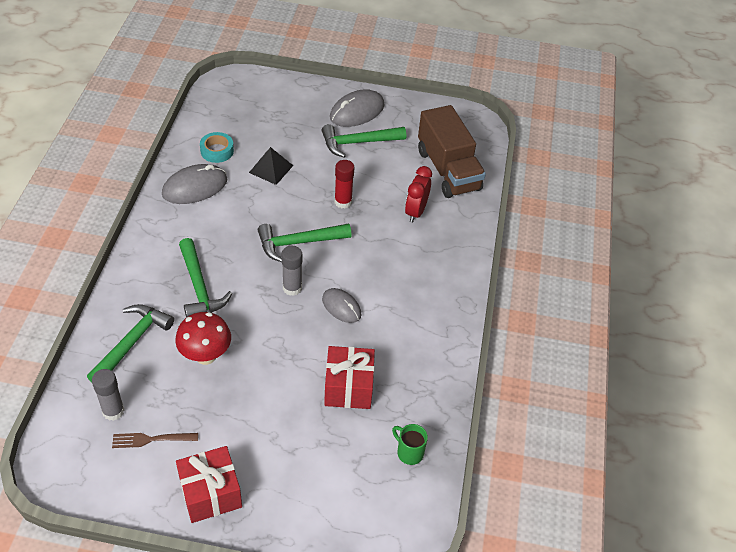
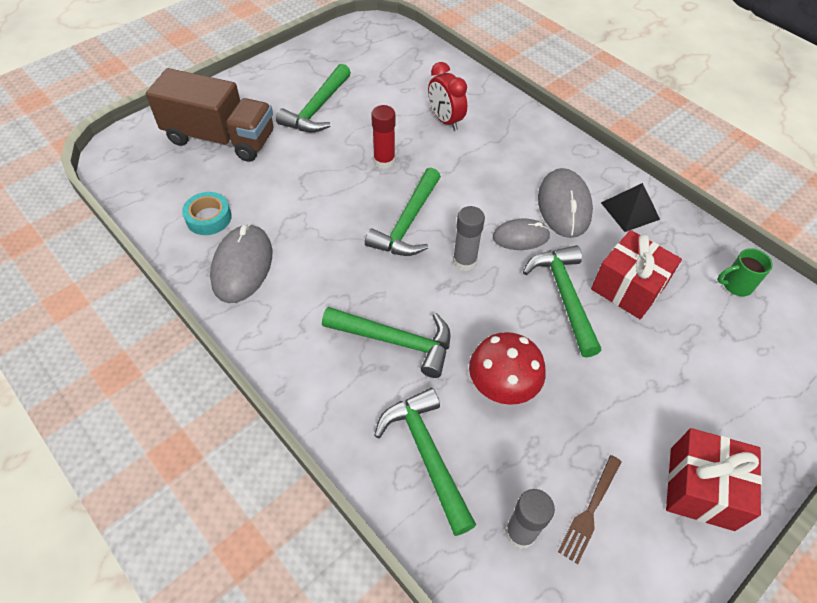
camera: 50 degrees left, 5 degrees up
(271, 169) = (283, 189): black pyramid -> black pyramid (630, 211)
(308, 354) = (564, 296): none -> green hammer
(357, 111) = (275, 87): grey mouse -> grey mouse (564, 206)
(448, 170) = (414, 73): brown truck -> brown truck (220, 138)

